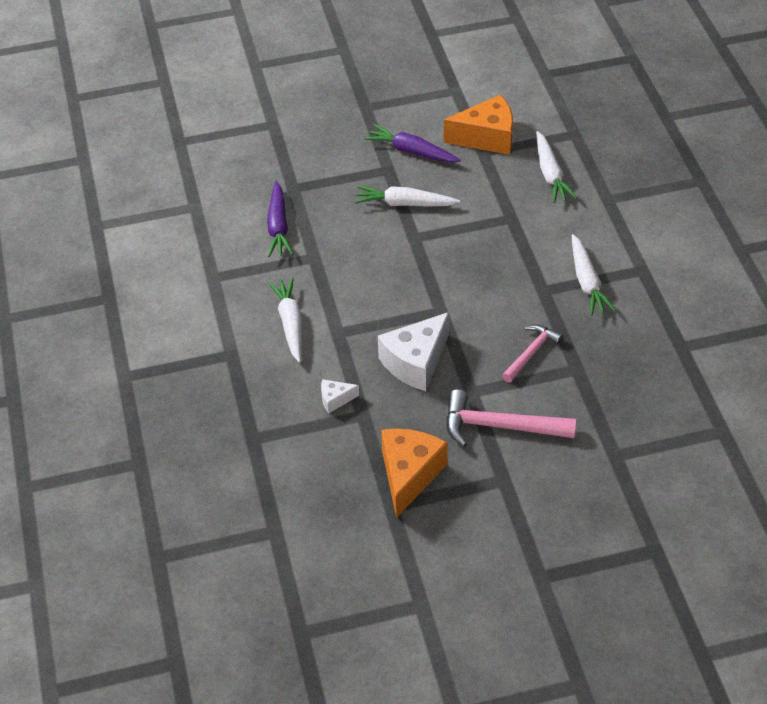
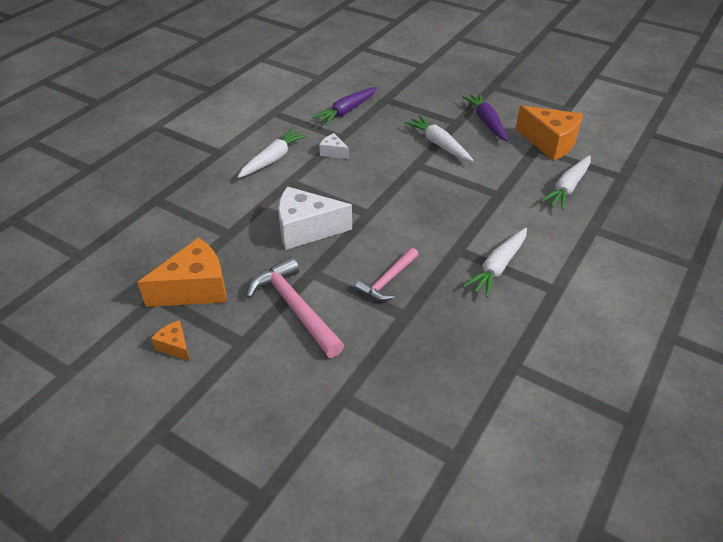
camera: 45 degrees right, 5 degrees down
(335, 399) = (229, 214): white cheese -> white cheese (333, 152)
(463, 522) = (175, 346): none -> orange cheese
(531, 353) = (388, 280): pink hammer -> pink hammer turned 135 degrees clockwise

